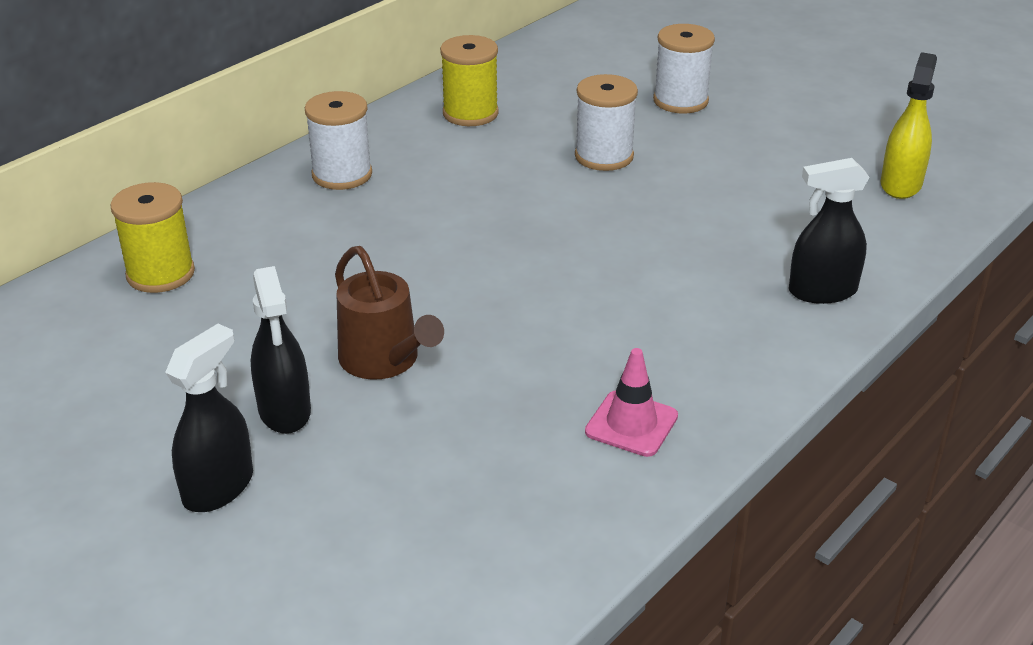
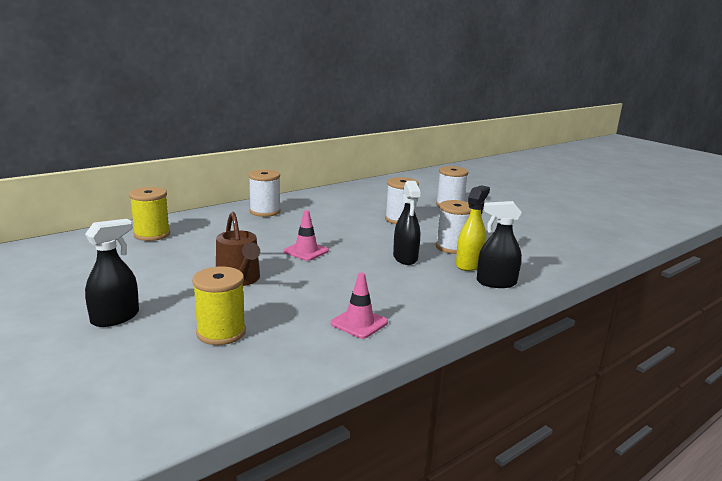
camera: 10 degrees right, 15 degrees down
(285, 411) = (173, 292): black spray bottle -> black spray bottle (405, 258)
(468, 269) = (306, 251): none -> pink traffic cone
(470, 113) = (341, 198): yellow spool -> yellow spool (221, 332)
(722, 216) = (452, 247): none -> white spool
(901, 184) = (557, 247): yellow spray bottle -> yellow spray bottle (469, 264)

